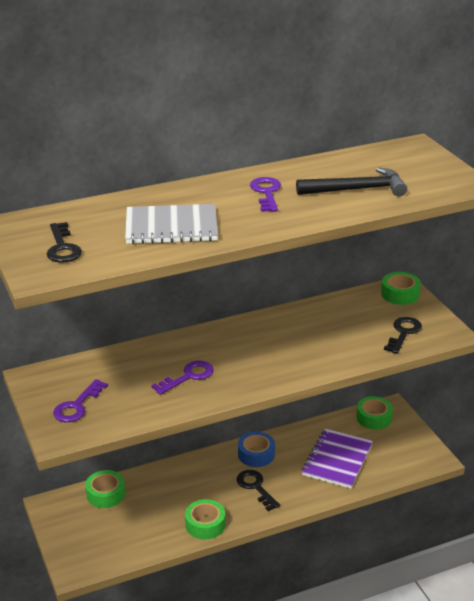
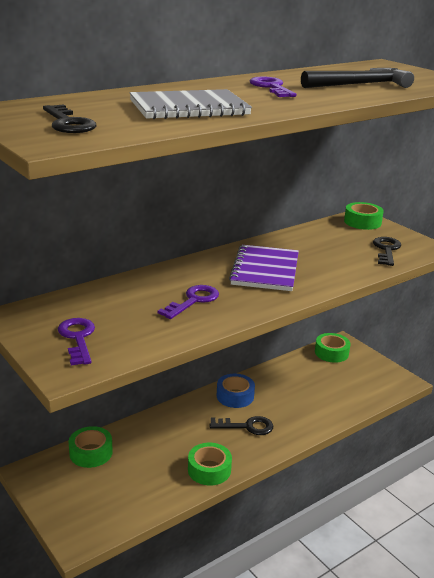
camera: 15 degrees left, 5 degrees down
(77, 406) = (78, 338): purple key -> purple key turned 150 degrees clockwise
(255, 487) = (247, 426): black key -> black key turned 135 degrees clockwise
(337, 460) = (315, 392): purple notebook -> purple notebook (265, 270)

